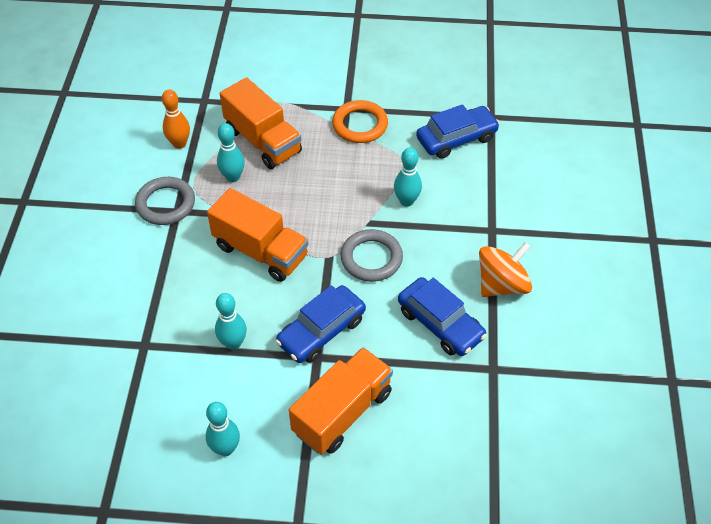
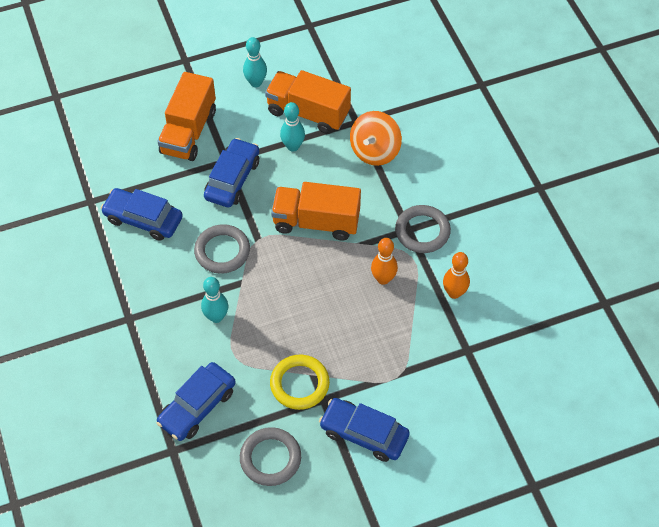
camera: 155 degrees right, 5 degrees up
(233, 177) = (383, 279): turquoise bowling pin -> orange bowling pin
(263, 141) = (381, 327): orange truck -> orange truck (308, 112)
(328, 76) = (364, 434): none -> blue car
(360, 125) = (299, 384): orange ring -> yellow ring
(412, 85) = (270, 458): none -> grey ring
(502, 285) = (104, 270): orange spinning top -> orange spinning top (375, 151)

